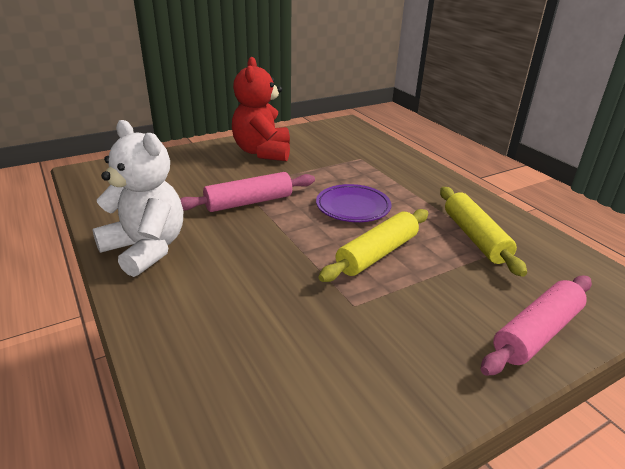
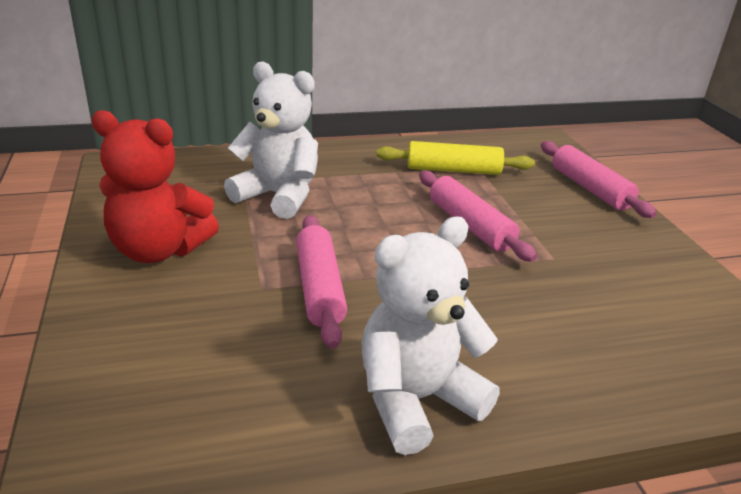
camera: 75 degrees left, 0 degrees up
(352, 172) = (278, 196): none -> white teddy bear
(353, 207) = (369, 216): purple plate -> none
(377, 254) = (470, 225): yellow rolling pin -> pink rolling pin

